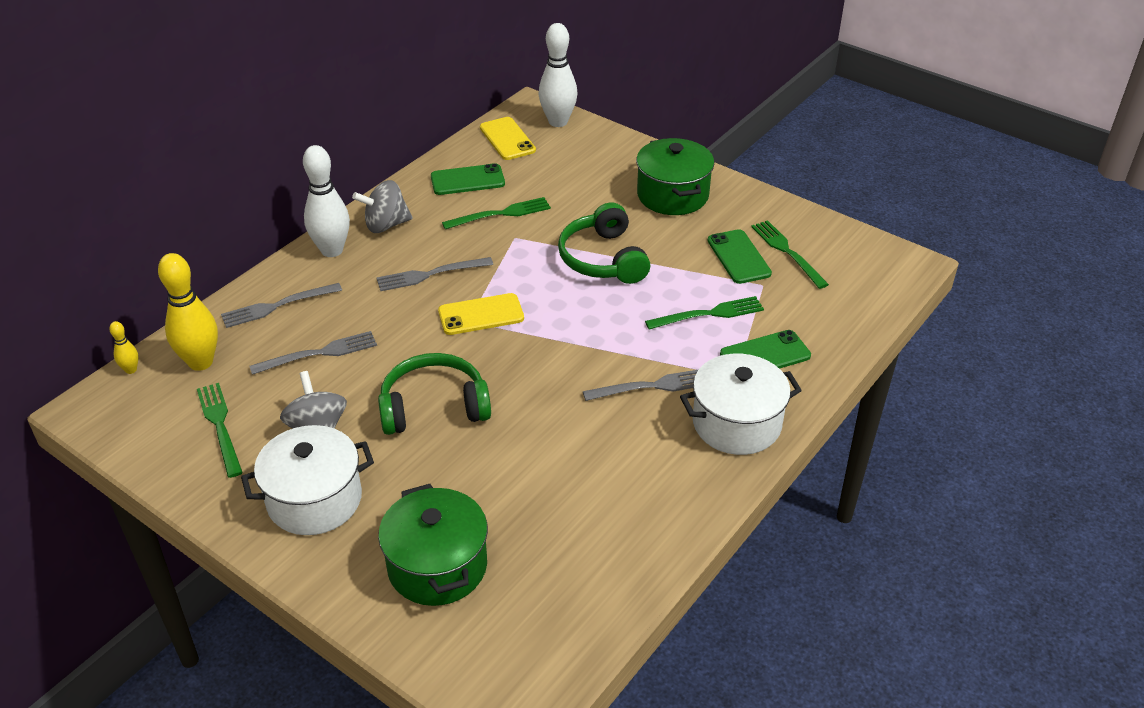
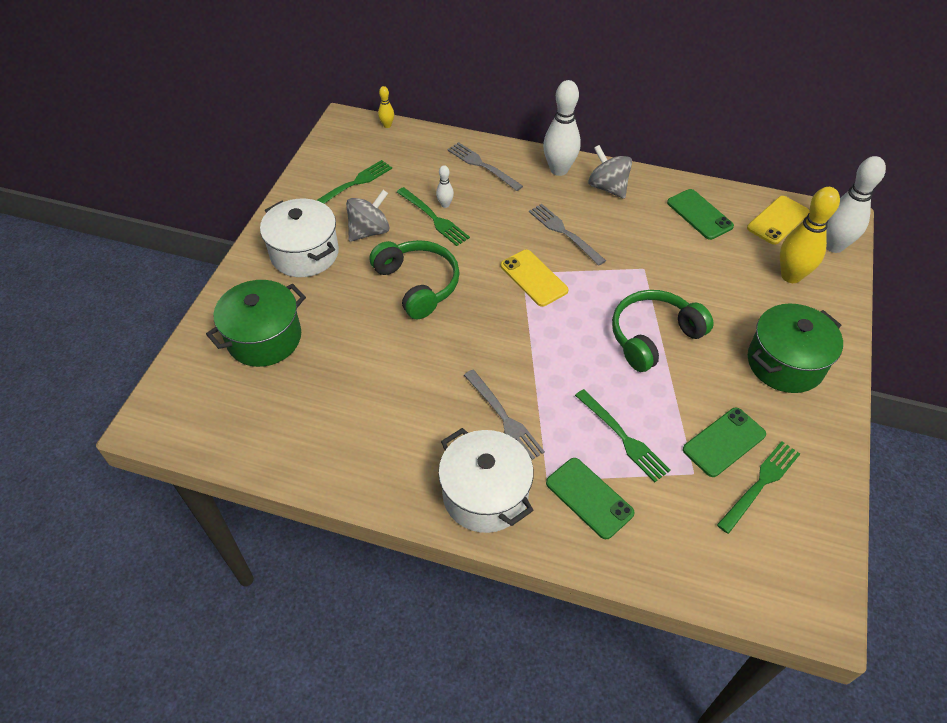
camera: 70 degrees right, 10 degrees up
(200, 362) = (408, 152): yellow bowling pin -> yellow bowling pin (791, 276)
(320, 353) = (445, 204): grey fork -> white bowling pin
(501, 214) = (669, 250): green fork -> green fork (434, 218)

